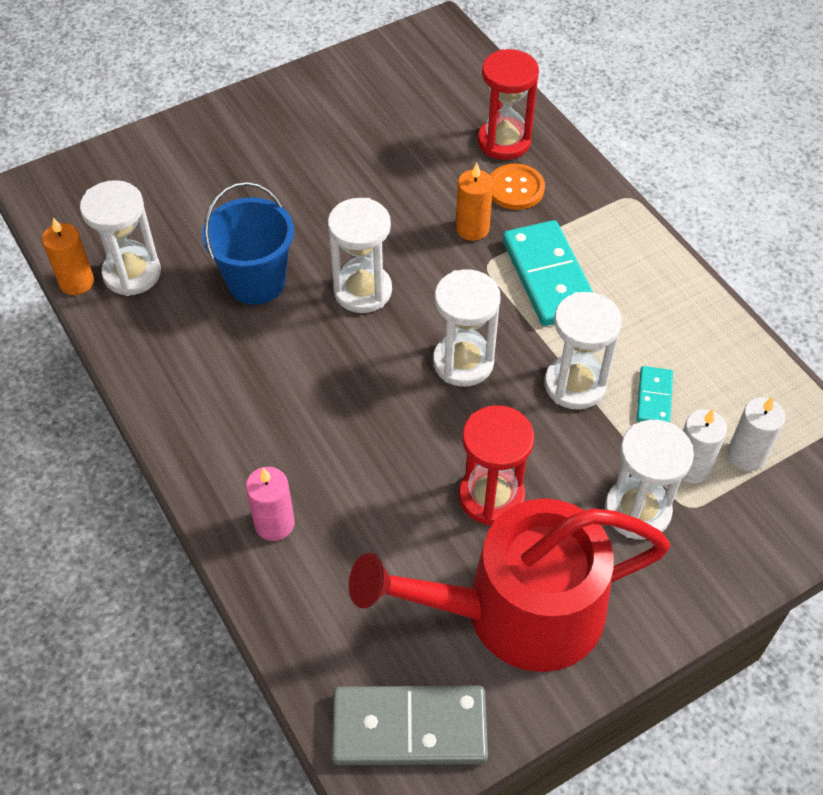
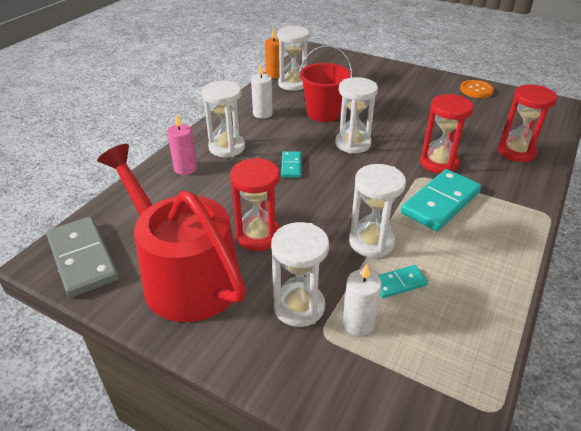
camera: 60 degrees right, 15 degrees down
(256, 282) = (323, 113): blue bucket -> red bucket
(364, 388) = (291, 166): none -> turquoise domino
(463, 362) = (342, 192): white hourglass -> white hourglass (227, 147)
(472, 228) = (439, 163): orange candle -> red hourglass
(515, 188) = (488, 168): orange button -> orange button (476, 90)
(746, 455) = (397, 353): white candle -> white candle (262, 114)

